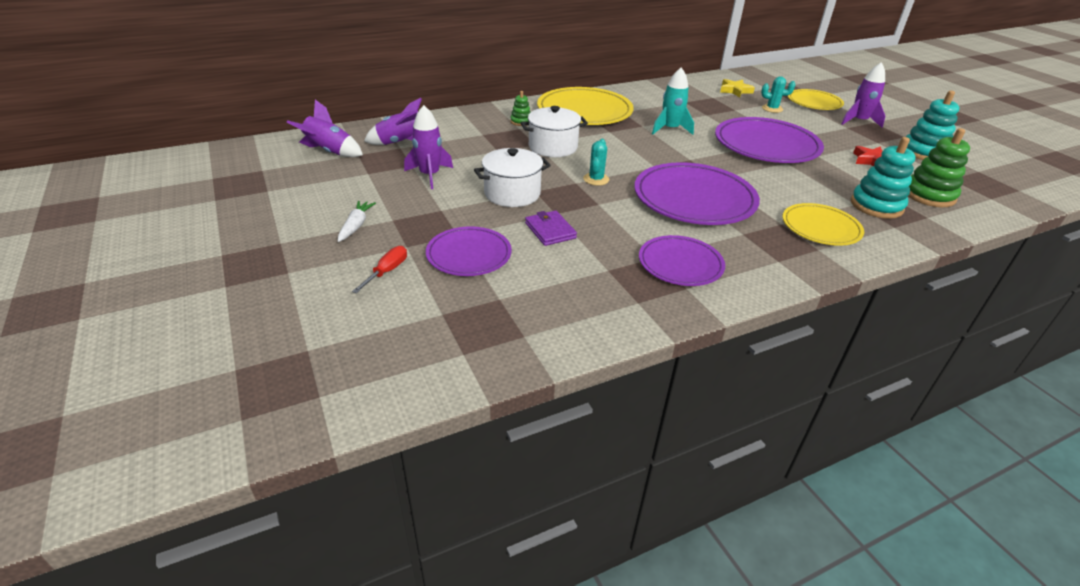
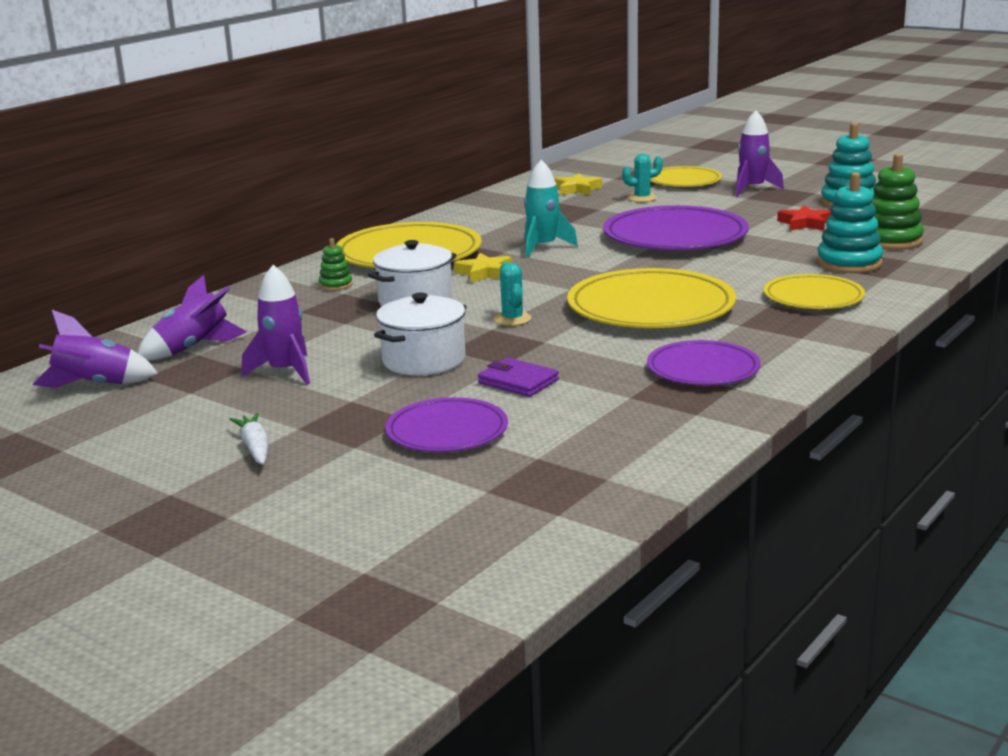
camera: 25 degrees left, 15 degrees down
(387, 271) = (363, 476): red screwdriver -> none
(614, 138) = (484, 273): none -> yellow star
(694, 199) = (651, 307): purple plate -> yellow plate

